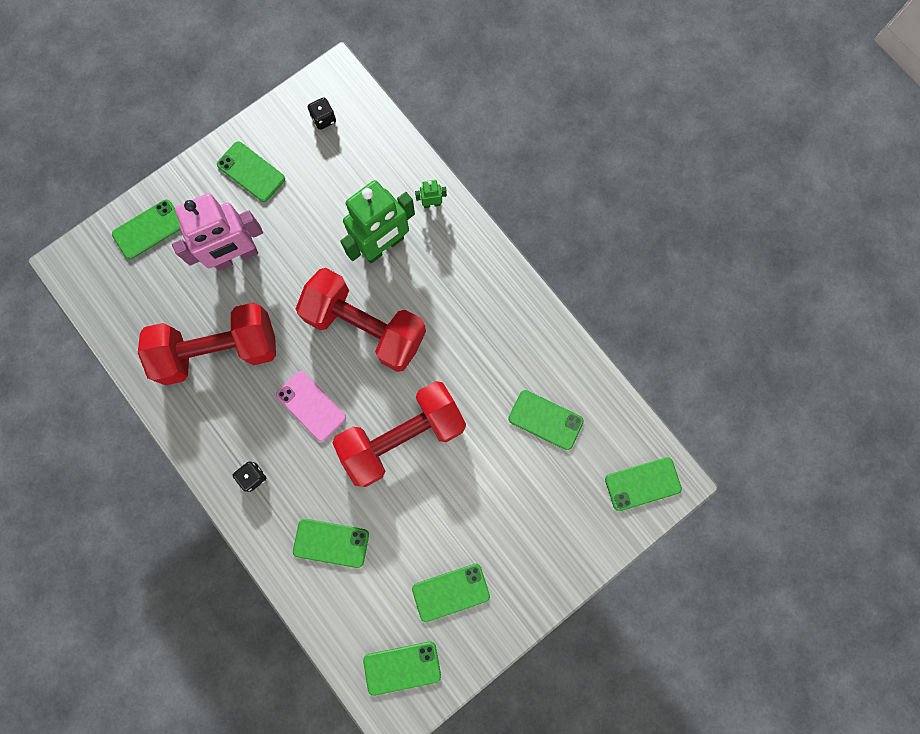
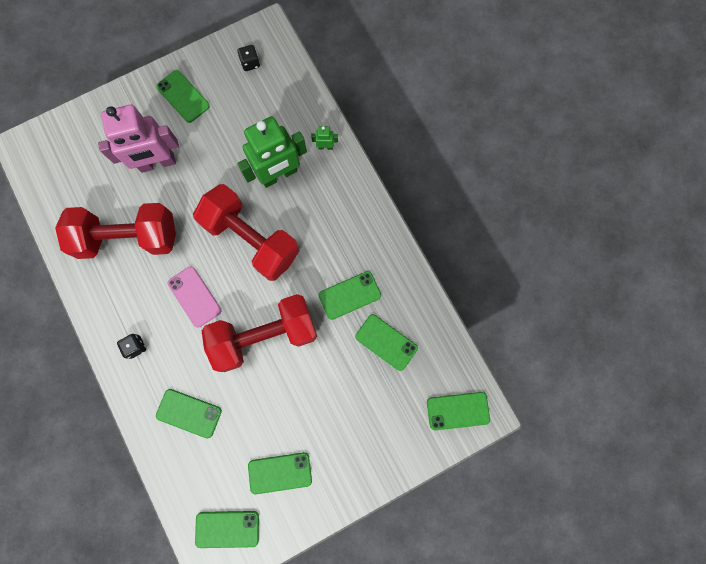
camera: 10 degrees right, 0 degrees up
(148, 229) = (91, 129): green phone -> green phone (349, 295)

